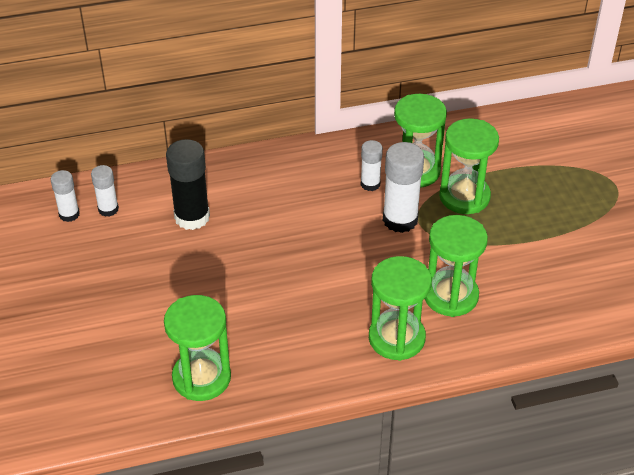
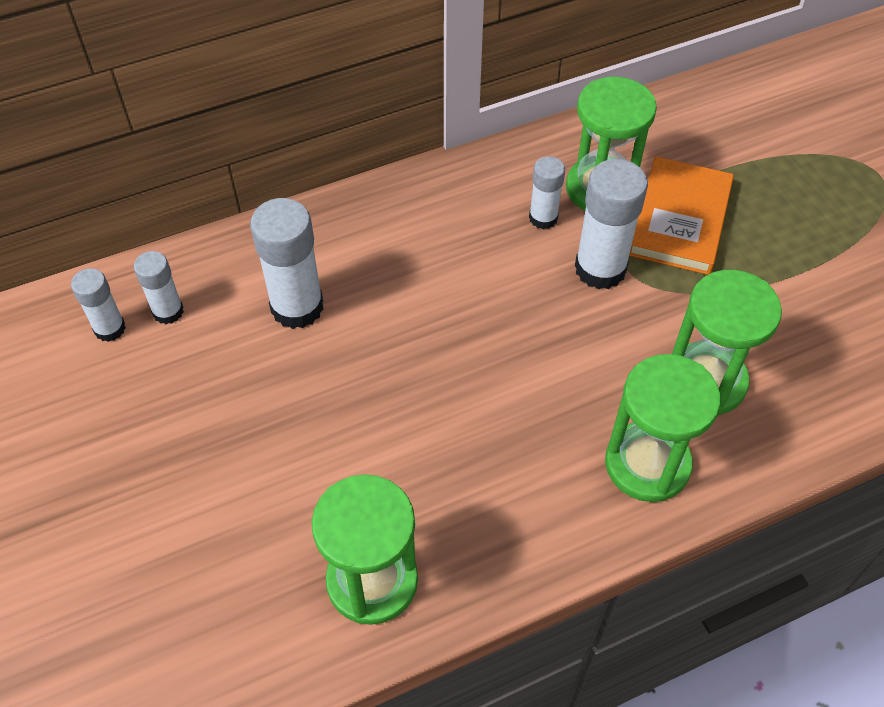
camera: 10 degrees left, 10 degrees up
(192, 217) = (297, 307): black glue stick -> white glue stick
(464, 196) = (680, 220): green hourglass -> orange book

